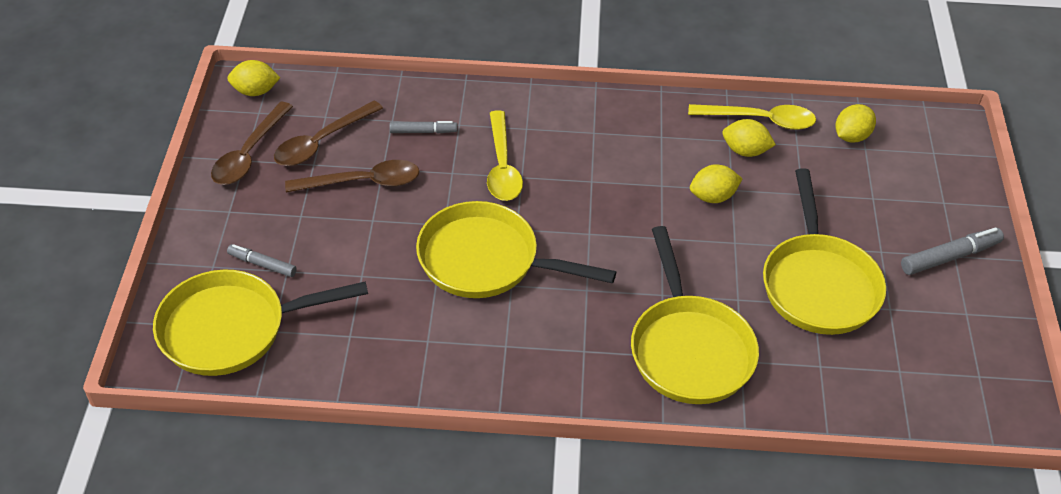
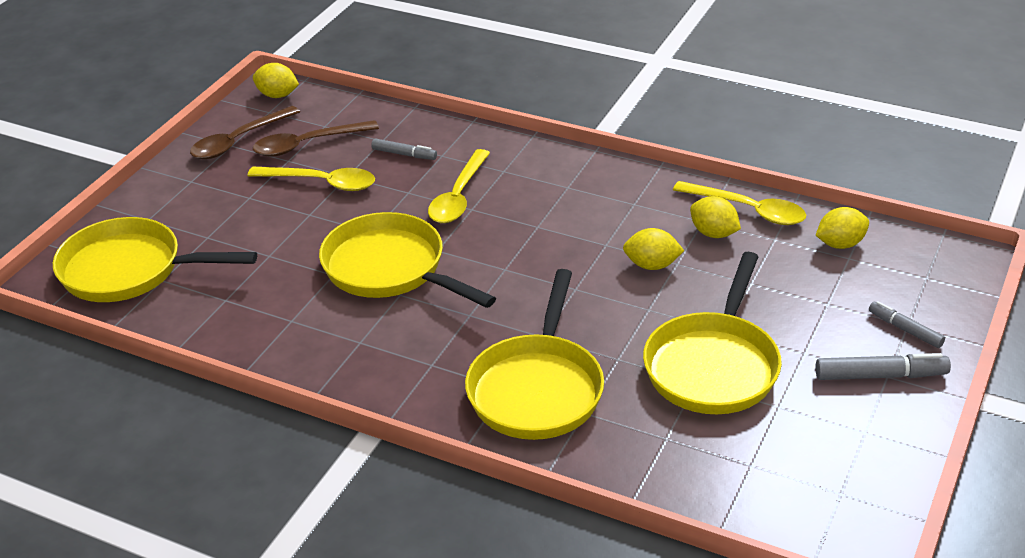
camera: 25 degrees right, 10 degrees down
(262, 264) = (190, 227): grey marker -> grey marker (905, 330)
(363, 182) = (321, 183): brown spoon -> yellow spoon

